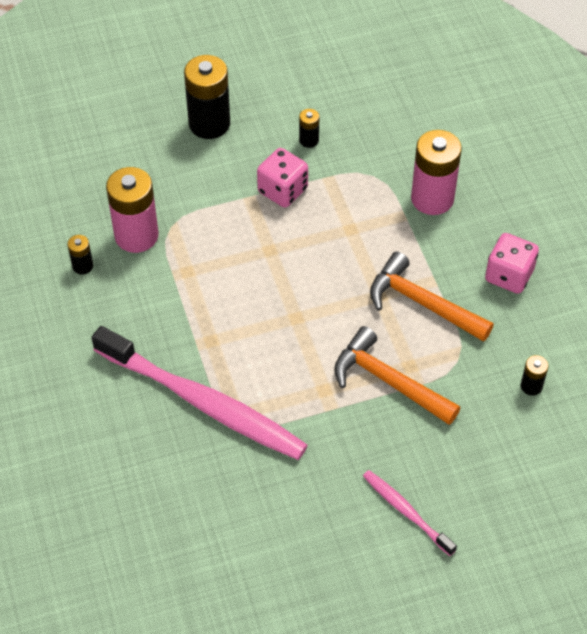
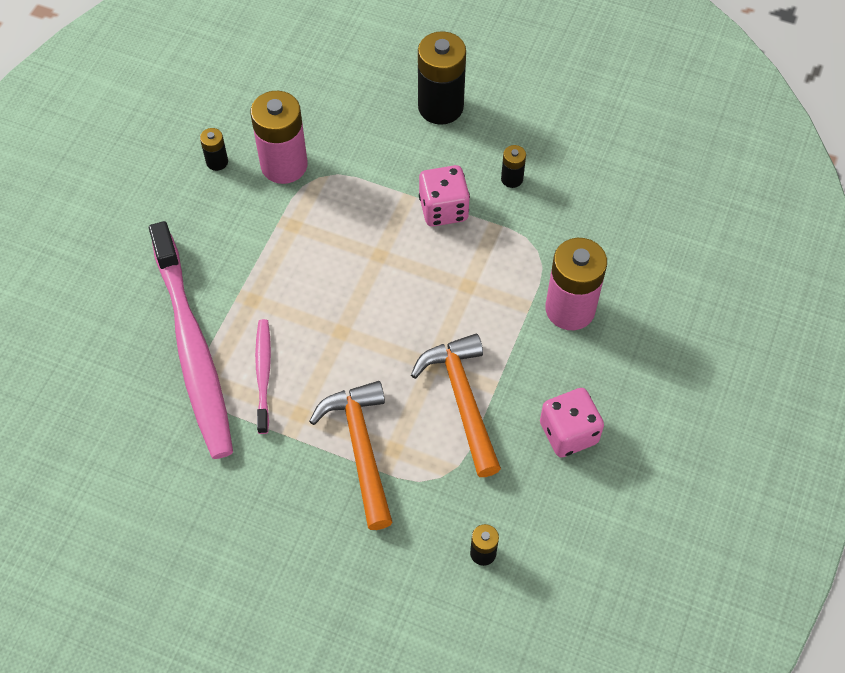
camera: 40 degrees right, 5 degrees up
(406, 511) = (257, 578): pink toothbrush -> pink toothbrush (263, 374)

